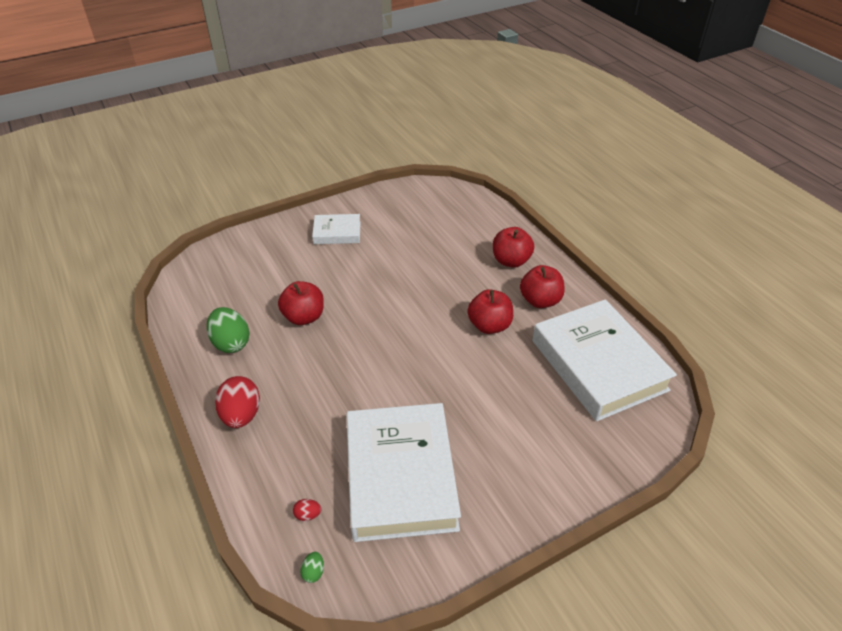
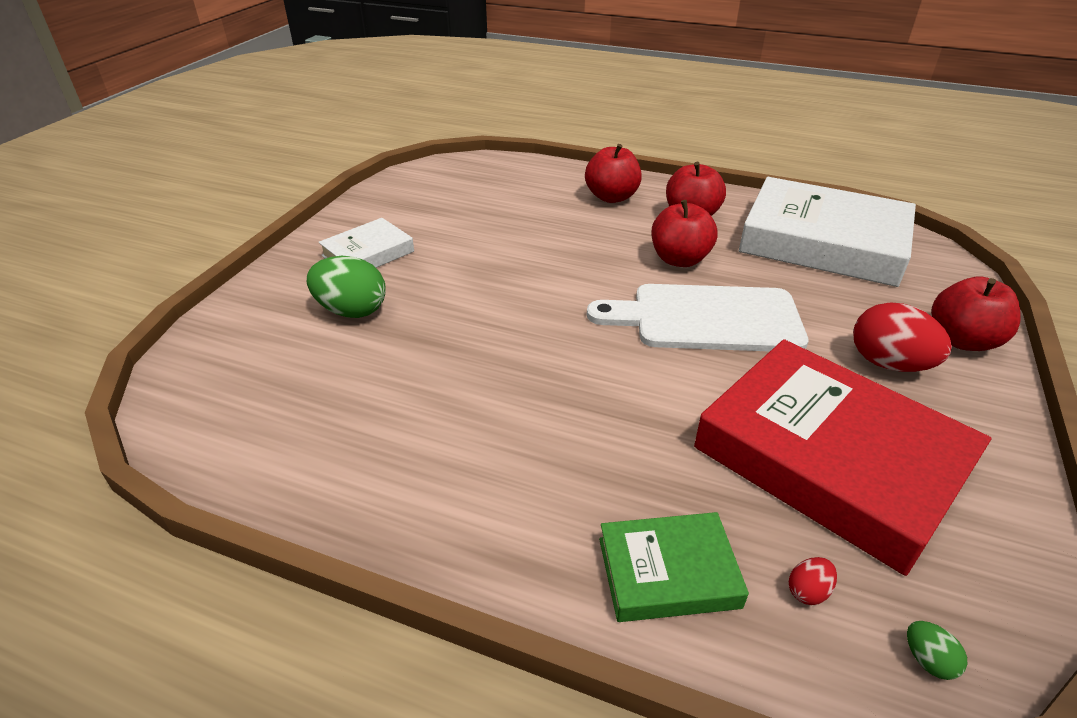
camera: 40 degrees left, 5 degrees down
(231, 343) = (382, 450): green egg -> green egg (352, 311)
(241, 415) = (531, 533): red egg -> red egg (888, 364)
(268, 467) = (668, 572): none -> green book
(304, 317) = (451, 361): red apple -> red apple (962, 340)
(400, 476) = (829, 459): white book -> red book
(451, 370) = (707, 319): none -> white cutting board

